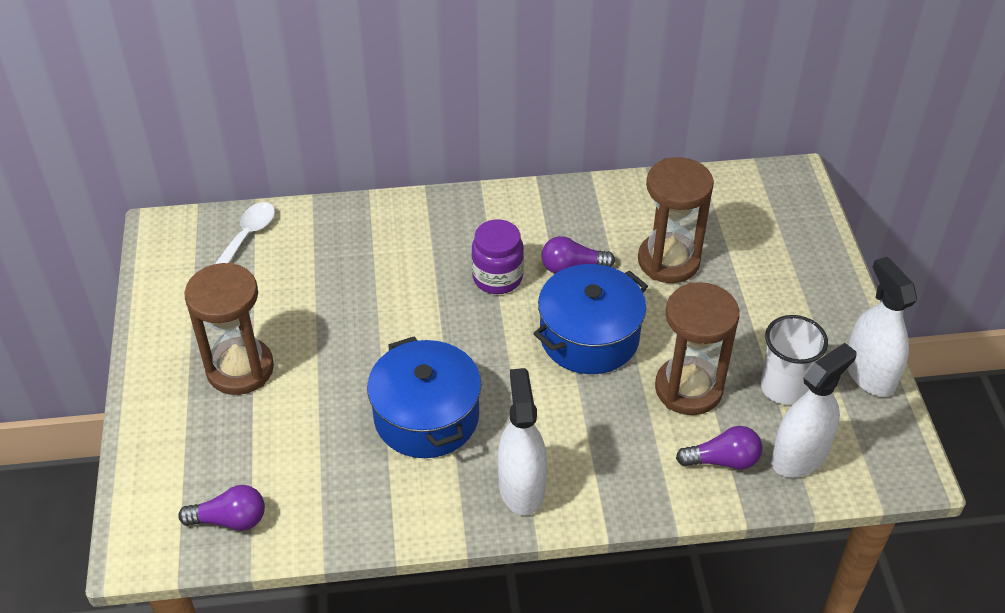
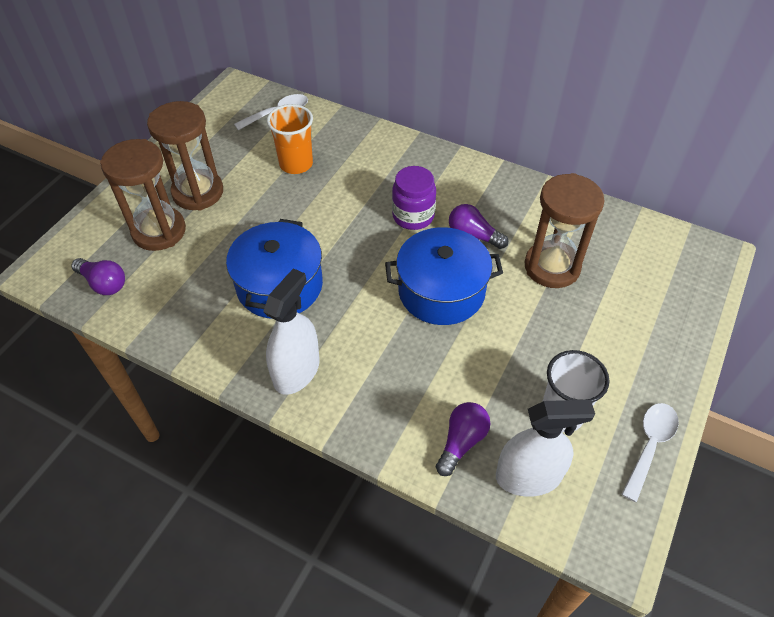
camera: 35 degrees right, 5 degrees up
(323, 283) = (296, 164): none -> orange cup
(688, 389) = (483, 371): brown hourglass -> brown hourglass (159, 231)
(723, 460) = (461, 442): purple light bulb -> purple light bulb turned 90 degrees counterclockwise
(869, 374) = (649, 445): white spray bottle -> white spoon

